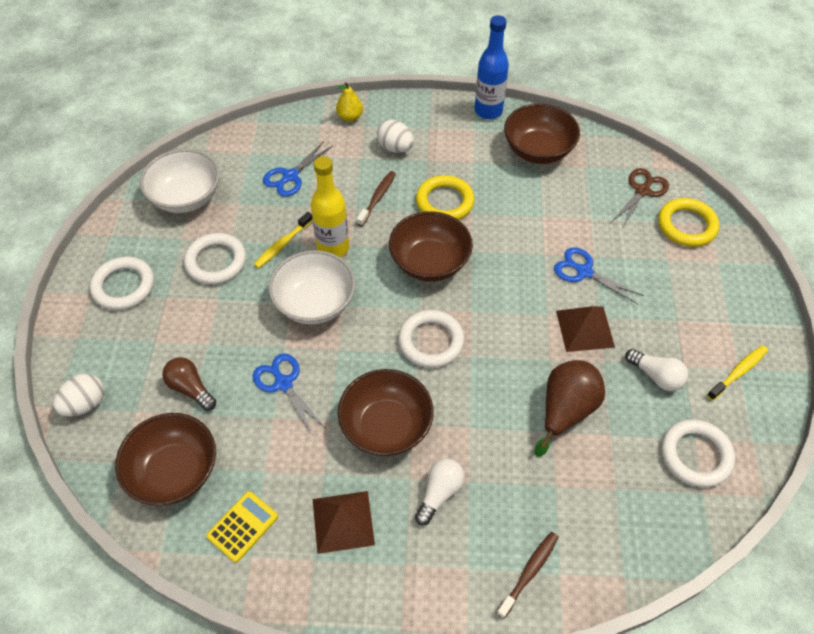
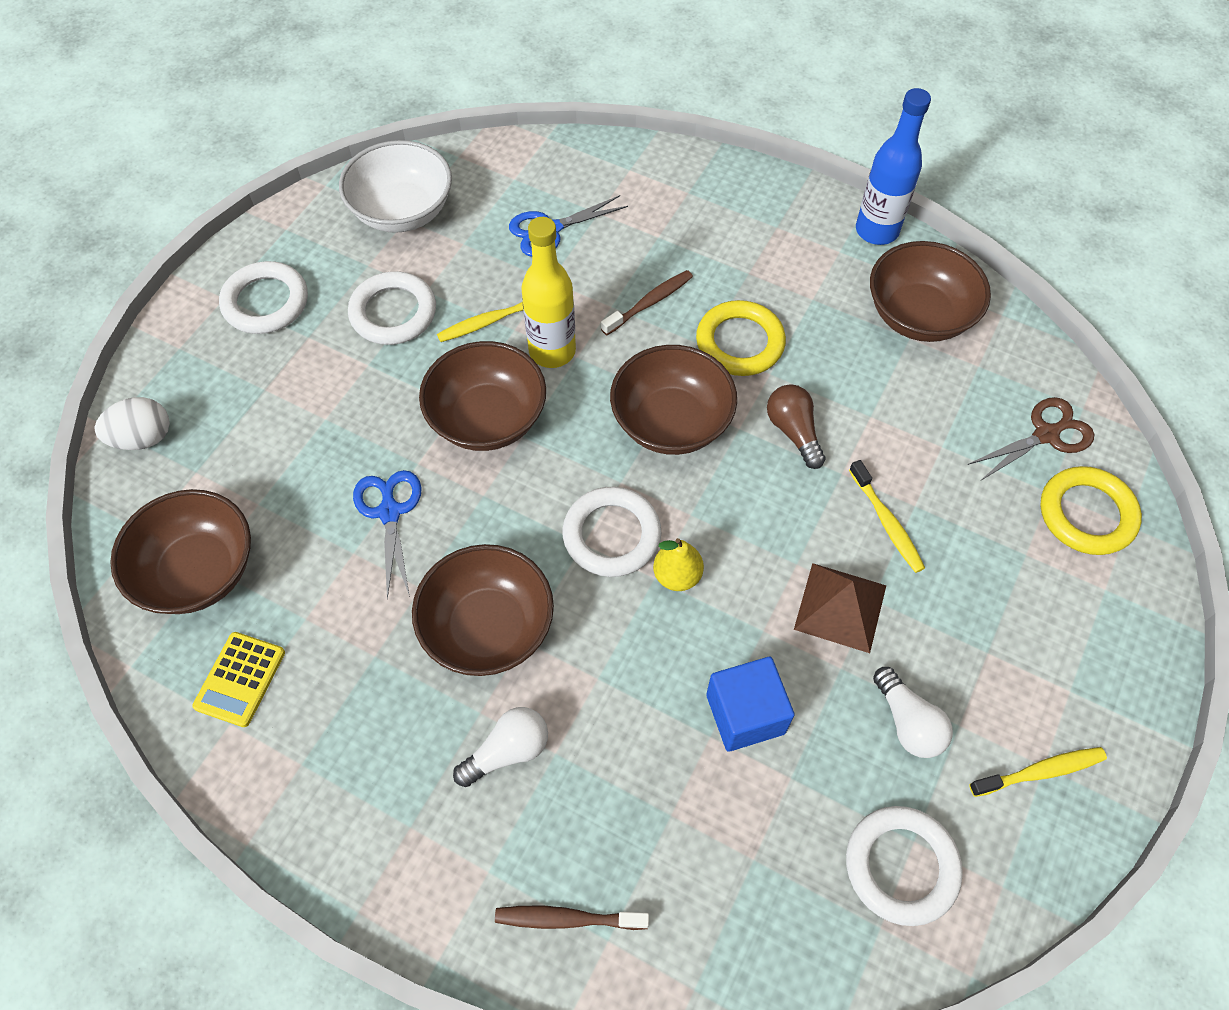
camera: 25 degrees right, 5 degrees up
(190, 388) = (274, 470): brown light bulb -> brown light bulb (793, 431)
(242, 526) = (240, 679): yellow calculator -> yellow calculator turned 135 degrees clockwise
(315, 303) = (487, 418): white bowl -> brown bowl
(343, 521) = (364, 731): brown pyramid -> none
(350, 117) = (674, 173): yellow pear -> yellow pear (677, 575)
(395, 148) = (713, 239): white egg -> none
(529, 572) = (567, 918): brown toothbrush -> brown toothbrush turned 150 degrees counterclockwise
(565, 410) = (745, 714): brown pear -> blue cube
(584, 272) = (887, 523): blue scissors -> yellow toothbrush

